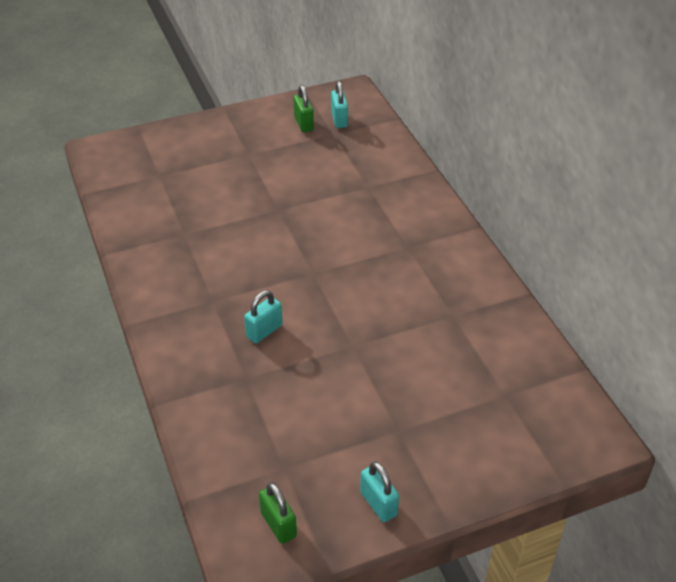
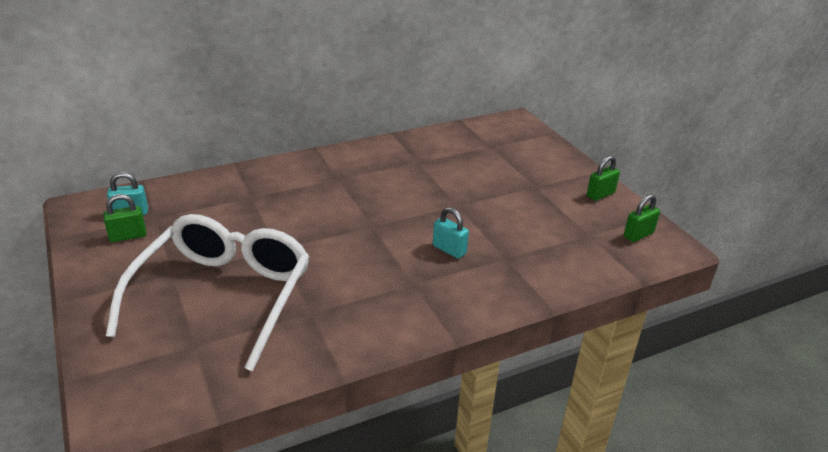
camera: 95 degrees left, 10 degrees down
(214, 184) = (223, 295): none -> white glasses
(378, 504) = (600, 194): turquoise padlock -> green padlock

